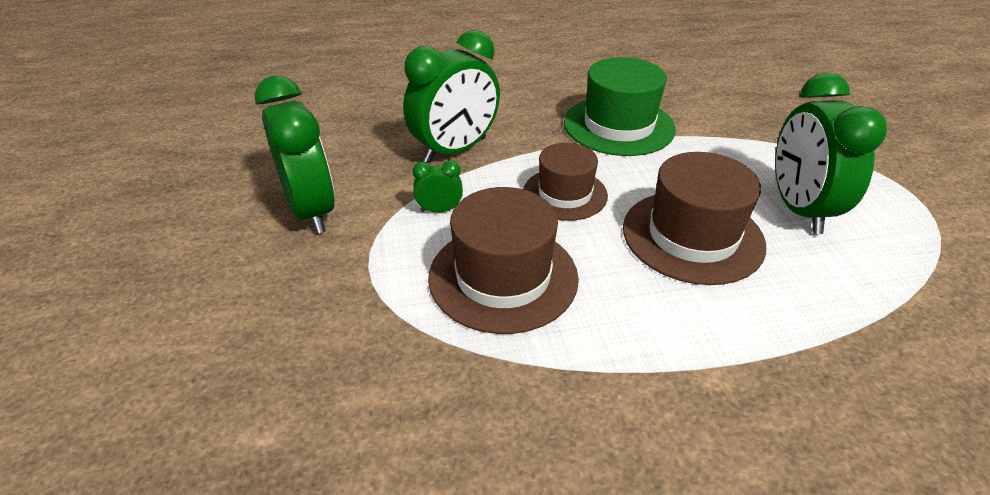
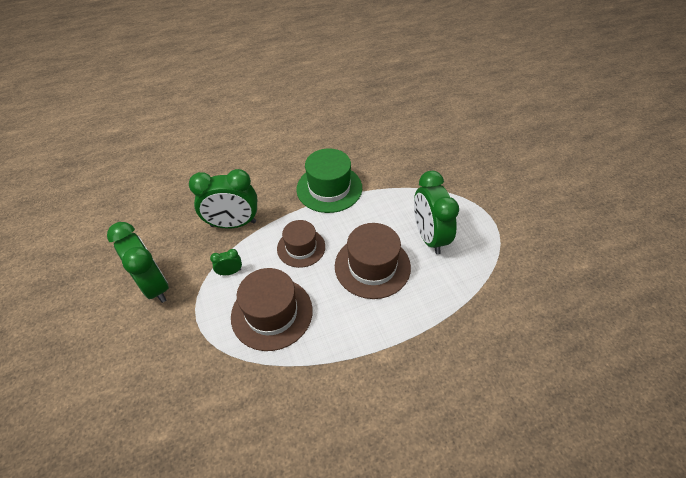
camera: 10 degrees left, 10 degrees up
(455, 150) = (233, 224): green clock -> green clock turned 45 degrees clockwise

